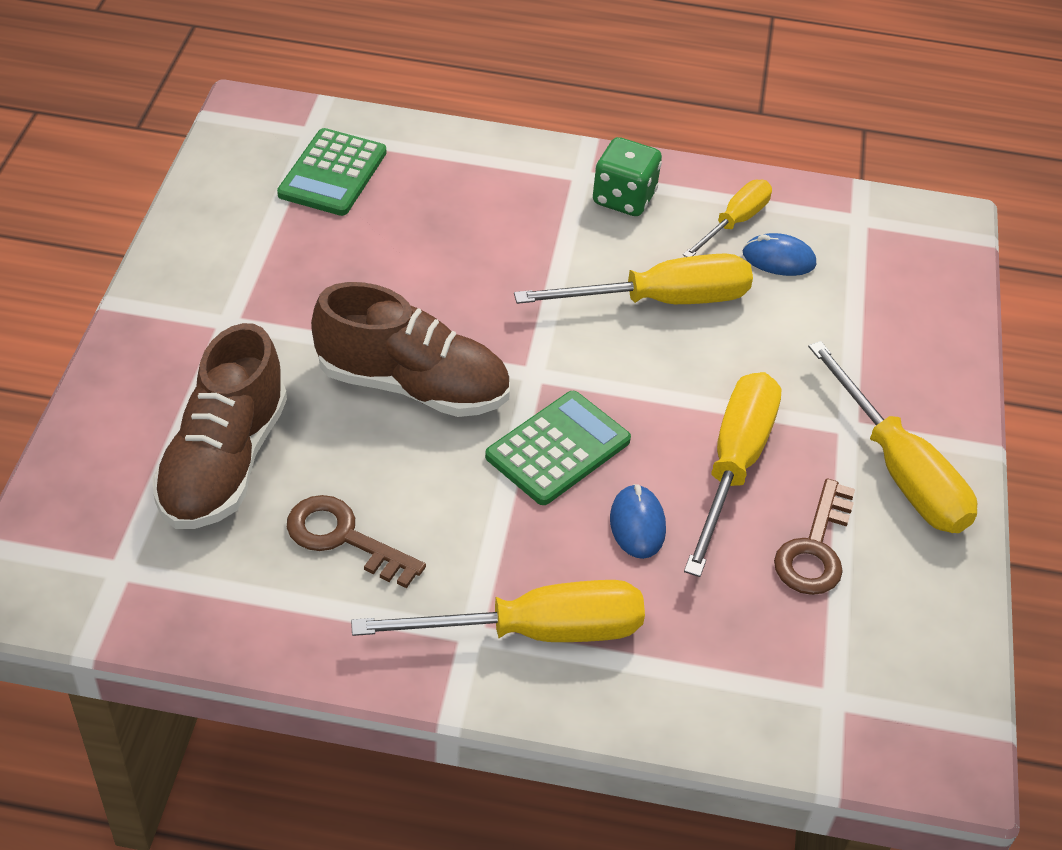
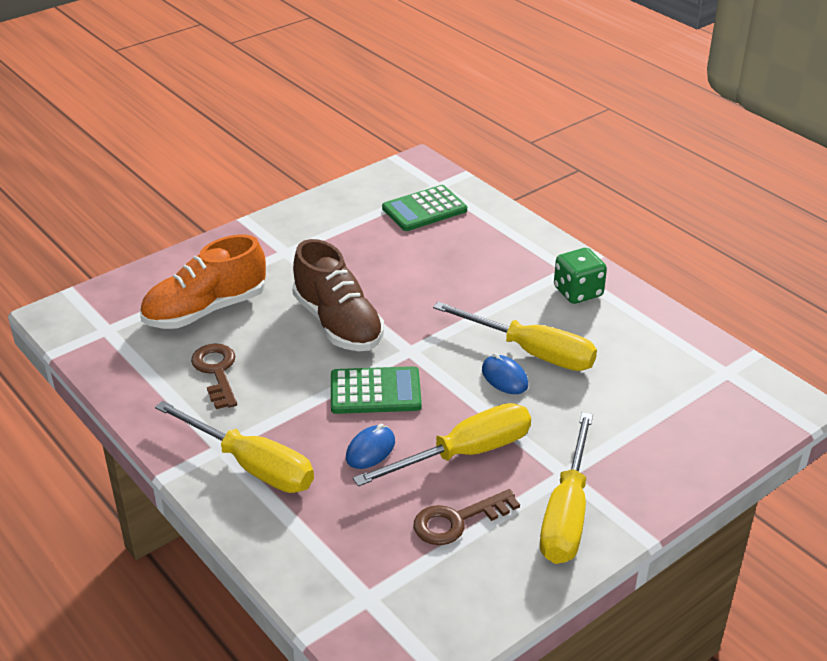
camera: 45 degrees right, 10 degrees down
(224, 462) = (206, 310): brown shoe -> orange shoe
(734, 222) = (634, 335): yellow screwdriver -> none
(778, 259) = (638, 367): blue mouse -> blue mouse (504, 377)

